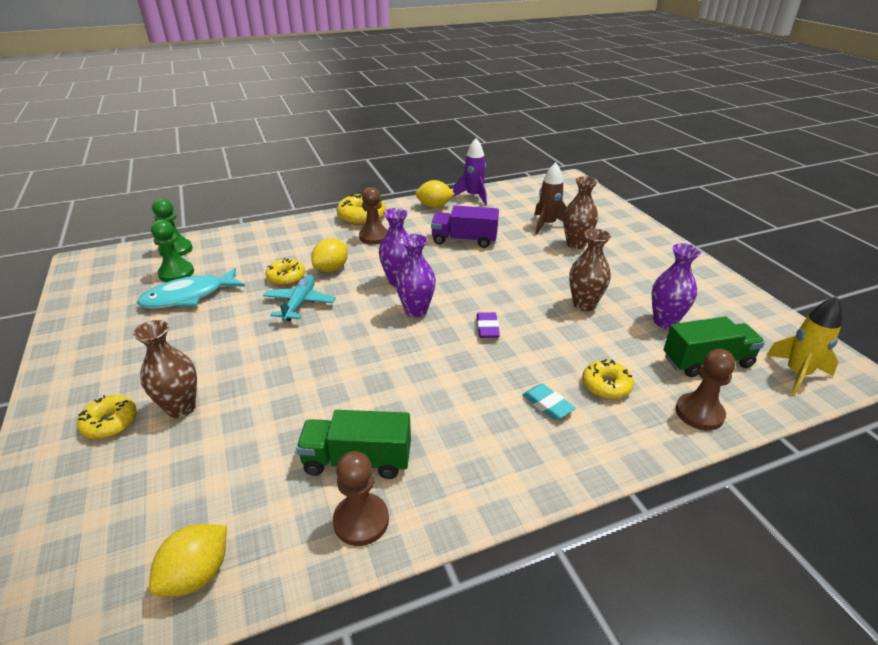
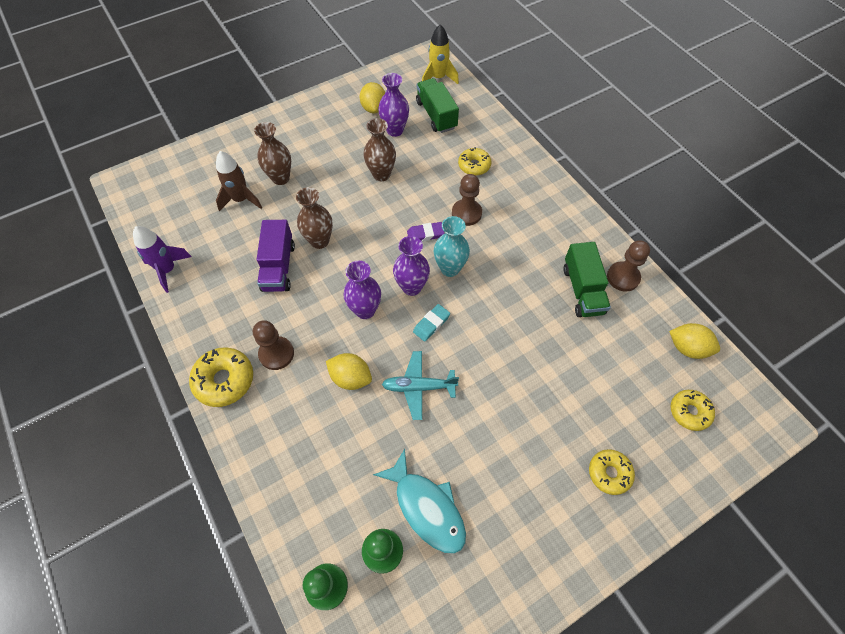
camera: 100 degrees left, 25 degrees up
(181, 408) = (577, 426): brown vase -> brown vase (319, 241)
(286, 277) = (374, 418): yellow donut -> yellow donut (689, 412)
(432, 340) = (450, 268): none -> turquoise vase
(434, 206) = (195, 306): yellow lemon -> yellow lemon (374, 108)
(547, 404) = (501, 195): turquoise eraser -> turquoise eraser (431, 324)
(699, 413) = (486, 125): brown pawn -> brown pawn (466, 213)

